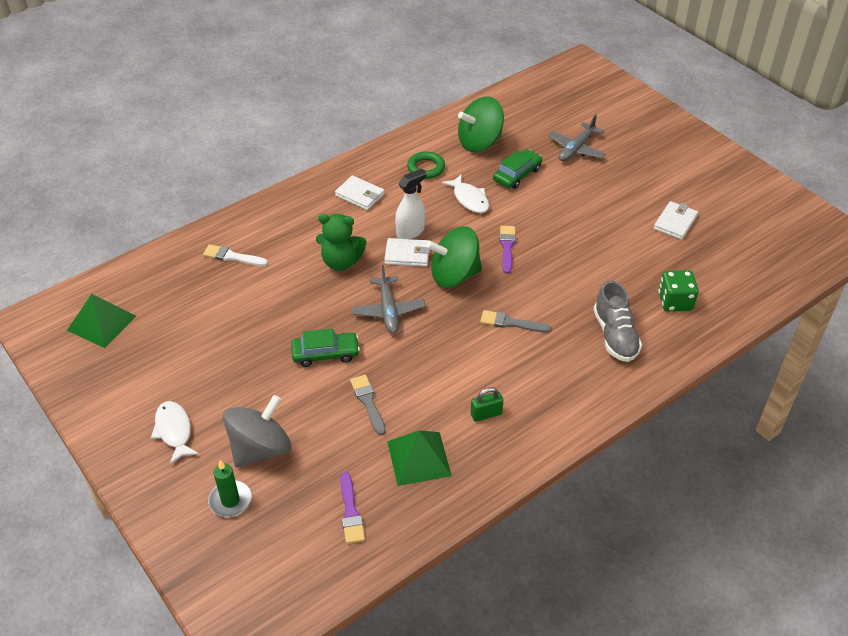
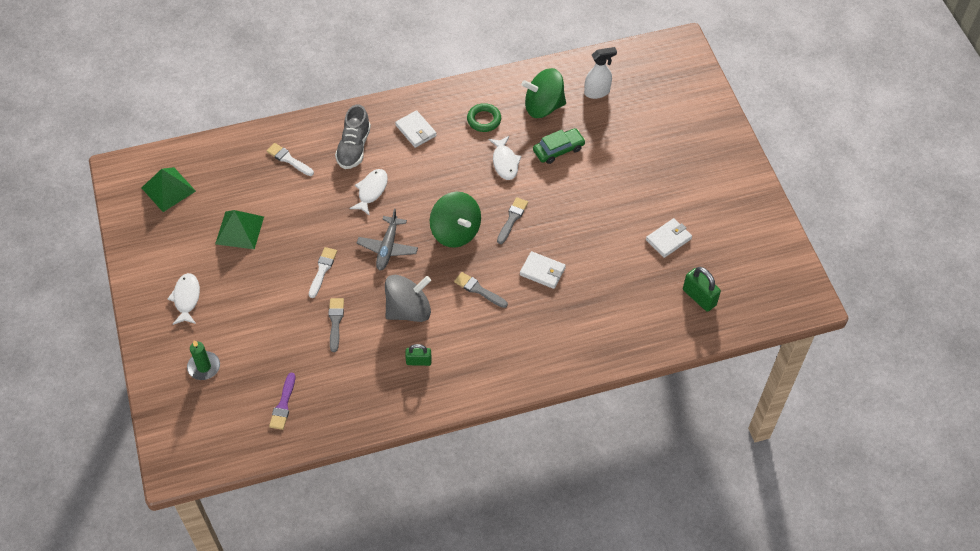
camera: 20 degrees right, 10 degrees up
(260, 449) = (241, 333): grey spinning top -> grey spinning top (408, 310)
(325, 354) = (322, 270): green car -> white brush
(341, 262) = (371, 191): green teddy bear -> white fish
(407, 254) = (427, 200): white wallet -> white wallet (542, 271)
(410, 231) = (440, 179): white spray bottle -> white spray bottle (597, 92)
(419, 458) = (351, 380): green pyramid -> green pyramid (239, 230)
(454, 275) = (455, 232): green spinning top -> green spinning top turned 135 degrees counterclockwise
(507, 247) = (512, 219): purple brush -> grey brush
(576, 149) = (625, 138): grey plane -> none
(615, 335) = (555, 328): grey shoe -> grey shoe (354, 147)
(675, 302) = (623, 314): green dice -> none
(739, 265) = (699, 297): none -> green padlock

